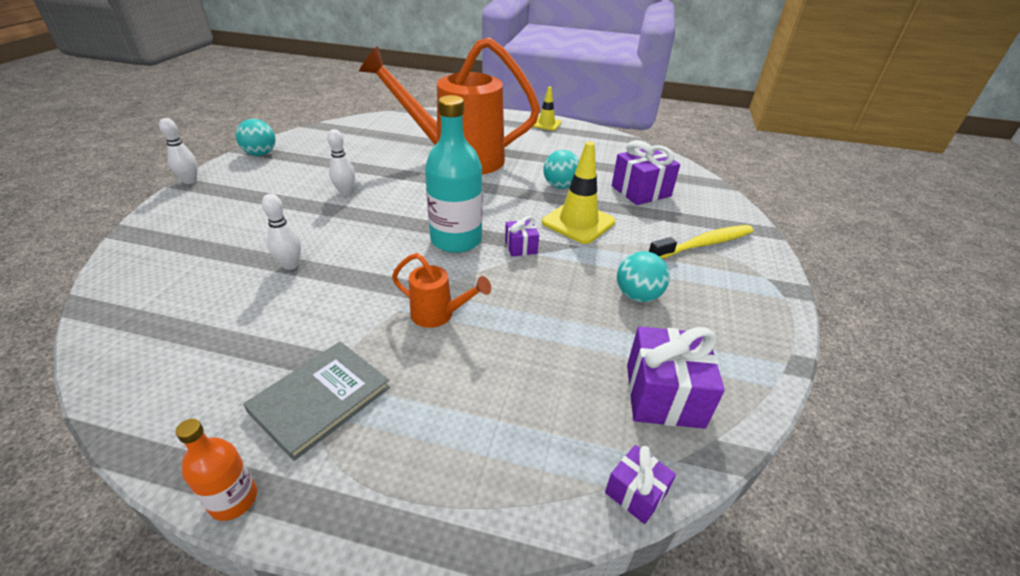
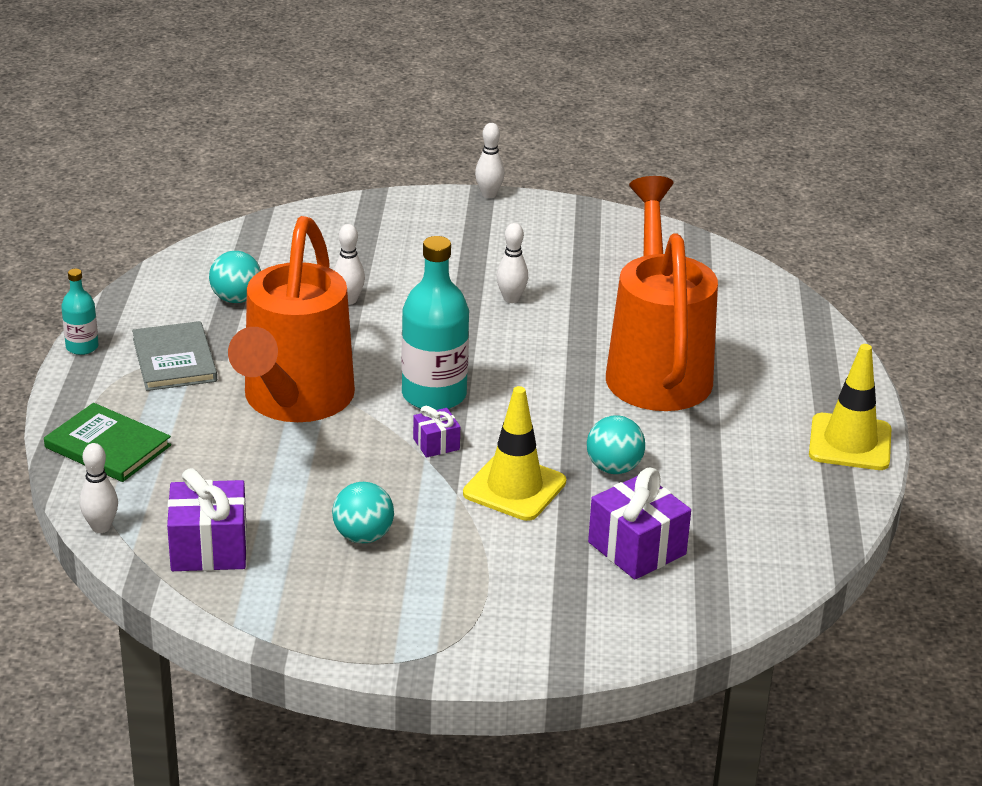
camera: 80 degrees right, 5 degrees down
(233, 499) = (82, 347): orange bottle -> turquoise bottle
(260, 154) = (580, 217): turquoise ball -> turquoise ball (236, 299)
(320, 399) = (174, 360): grey book -> grey book turned 45 degrees clockwise
(439, 315) = (293, 402): orange watering can -> orange watering can, size x2.47
(475, 478) = (108, 446): none -> green book
(546, 124) = (850, 443): yellow traffic cone -> yellow traffic cone, size x1.65
(636, 493) = (101, 527): purple gift -> white bowling pin
(704, 244) = (501, 602): yellow toothbrush -> none

